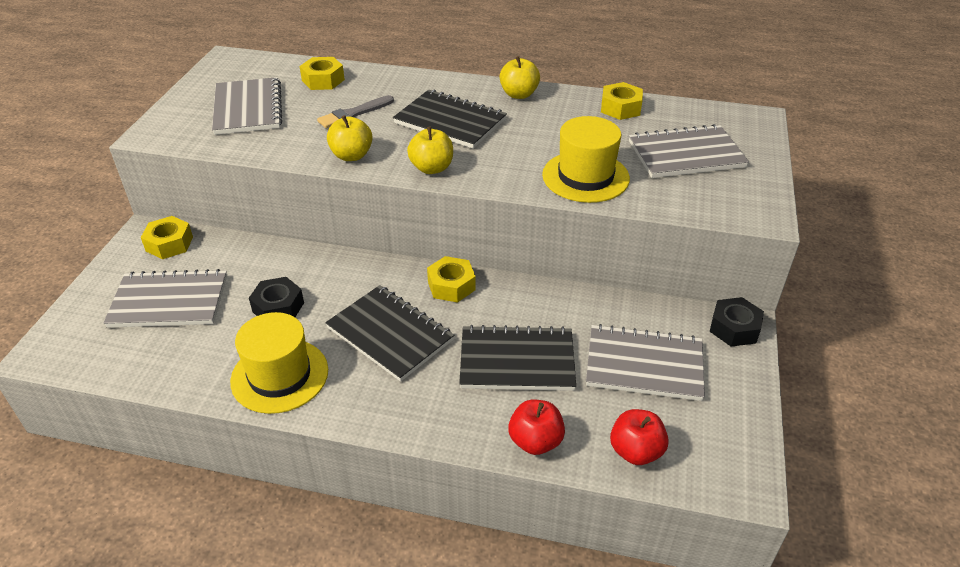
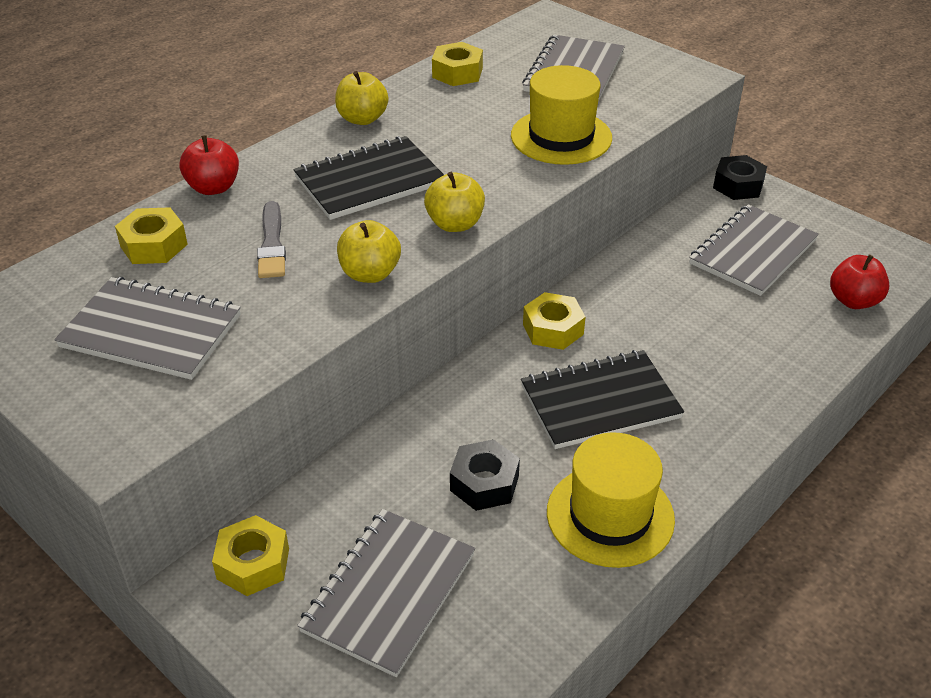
camera: 60 degrees left, 0 degrees up
(517, 361) = (700, 326): black notebook -> none
(535, 441) = (812, 355): red apple -> red apple (213, 188)

